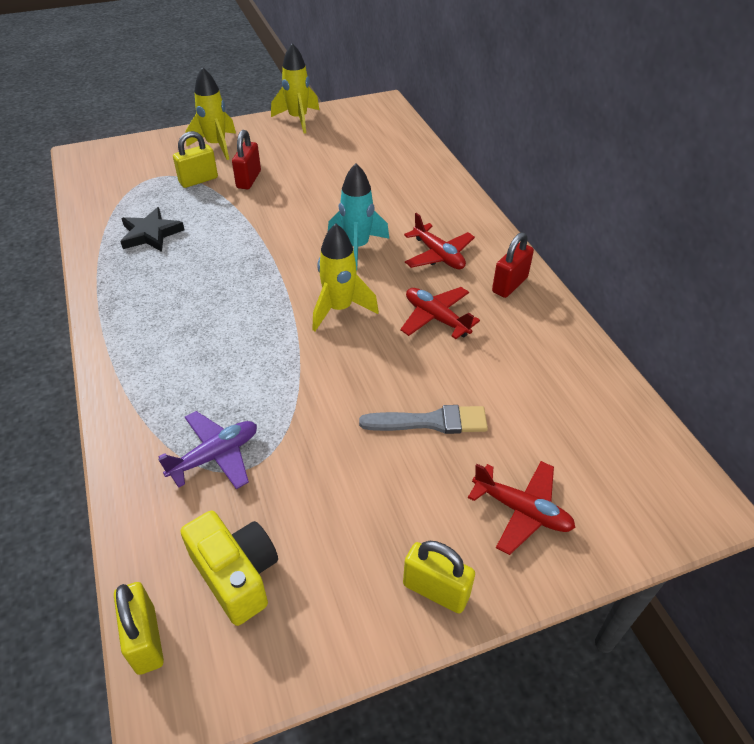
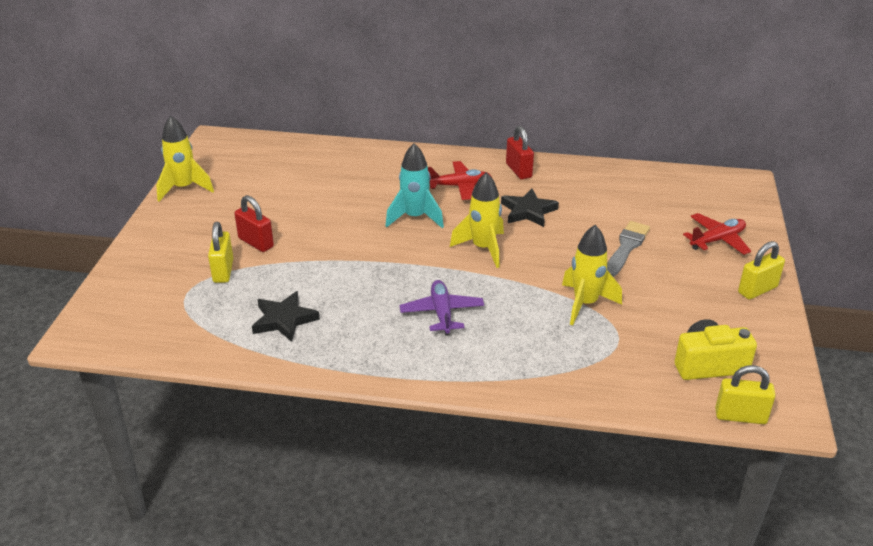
camera: 60 degrees left, 10 degrees down
(215, 456) = (597, 348): purple plane -> purple plane (442, 313)
(216, 146) = (172, 246): yellow rocket -> yellow rocket (585, 304)
(436, 318) = (528, 211): red plane -> black star

